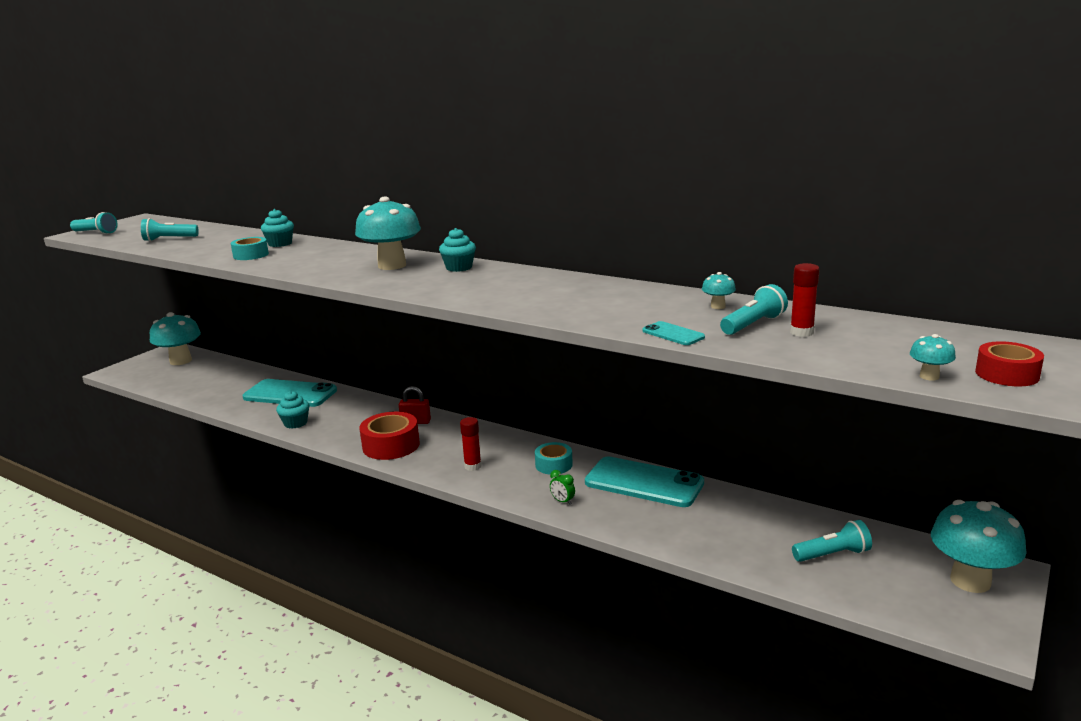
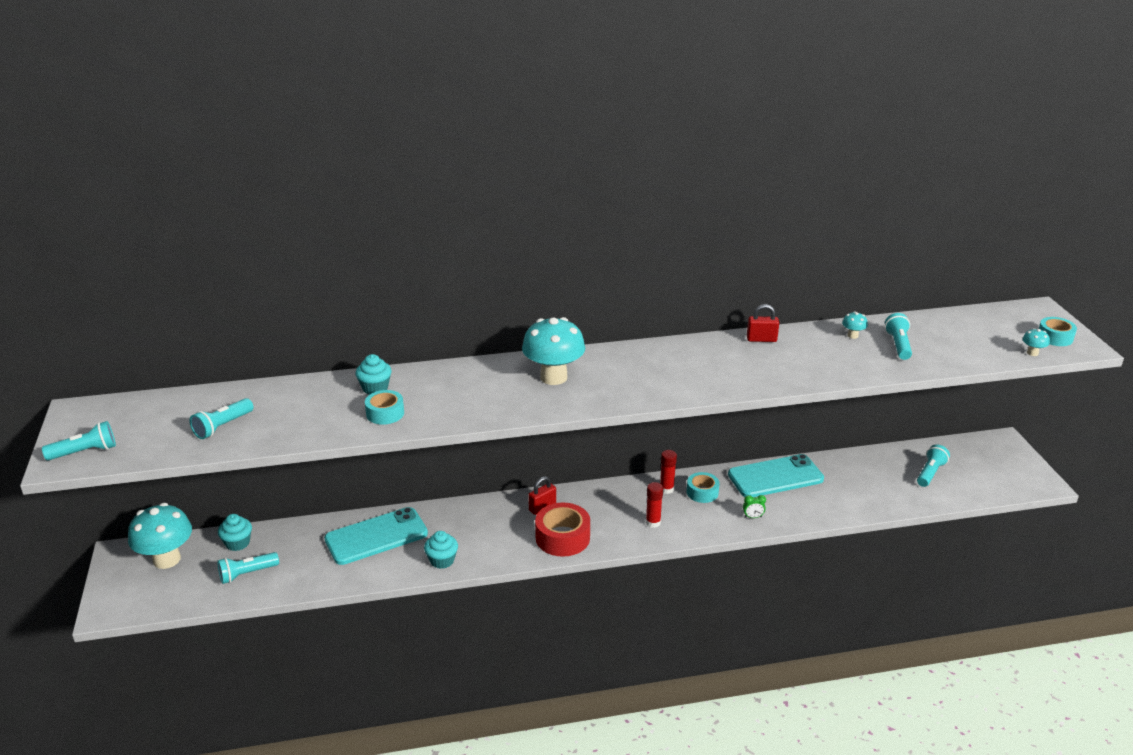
camera: 45 degrees left, 10 degrees up
(196, 383) = (247, 574): none -> turquoise flashlight
(459, 268) = (613, 359): turquoise cupcake -> turquoise cupcake (237, 543)
(615, 287) = (761, 339): none -> red padlock
(673, 334) = (876, 371): turquoise phone -> none
(801, 332) = (930, 342): red glue stick -> red glue stick (666, 489)
(970, 581) = (999, 455): turquoise mushroom -> none
(1007, 374) = (1055, 337): red tape -> turquoise tape

